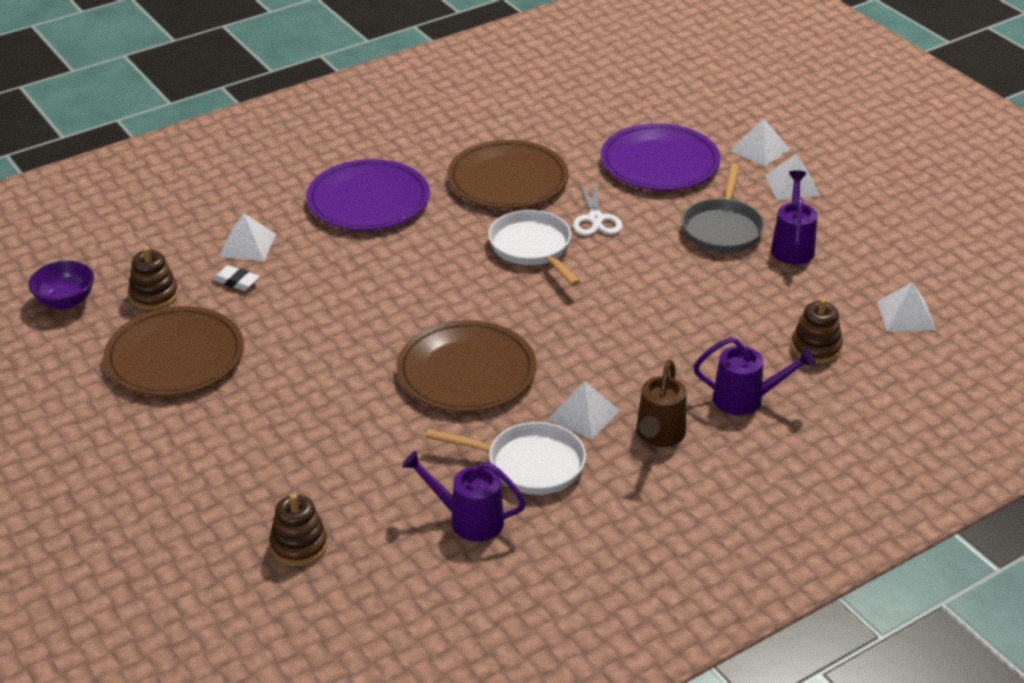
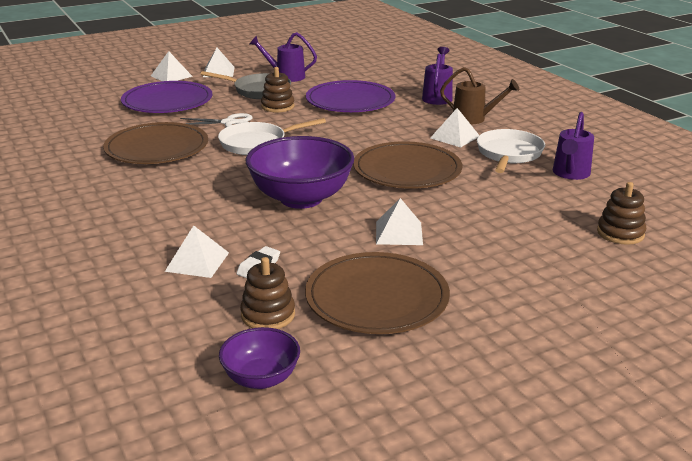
camera: 85 degrees left, 10 degrees down
(368, 200) = (152, 202): purple plate -> purple plate (350, 101)
(382, 295) = (301, 198): none -> purple bowl
(816, 348) = (389, 79): brown stacking toy -> brown stacking toy (277, 106)
(906, 315) = (362, 60): white pyramid -> white pyramid (399, 233)

